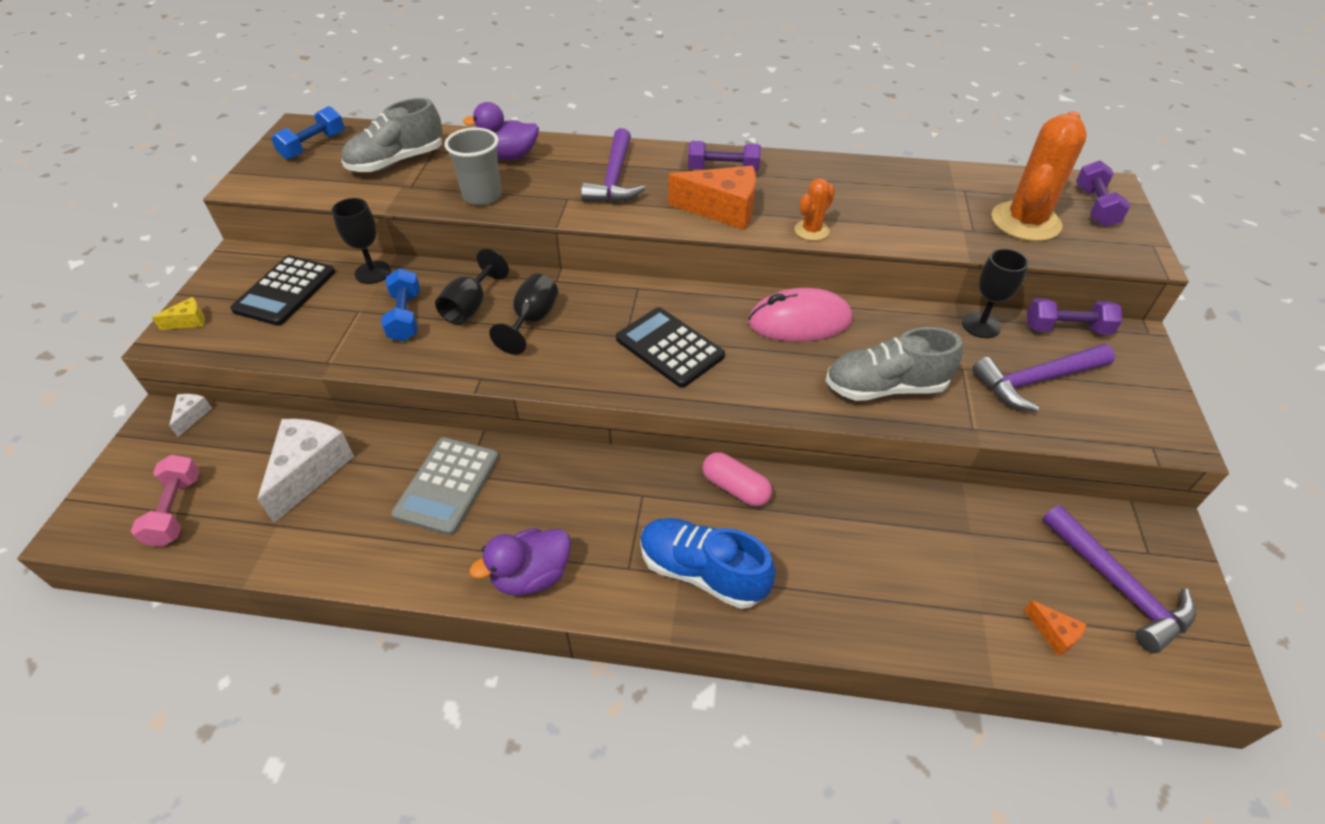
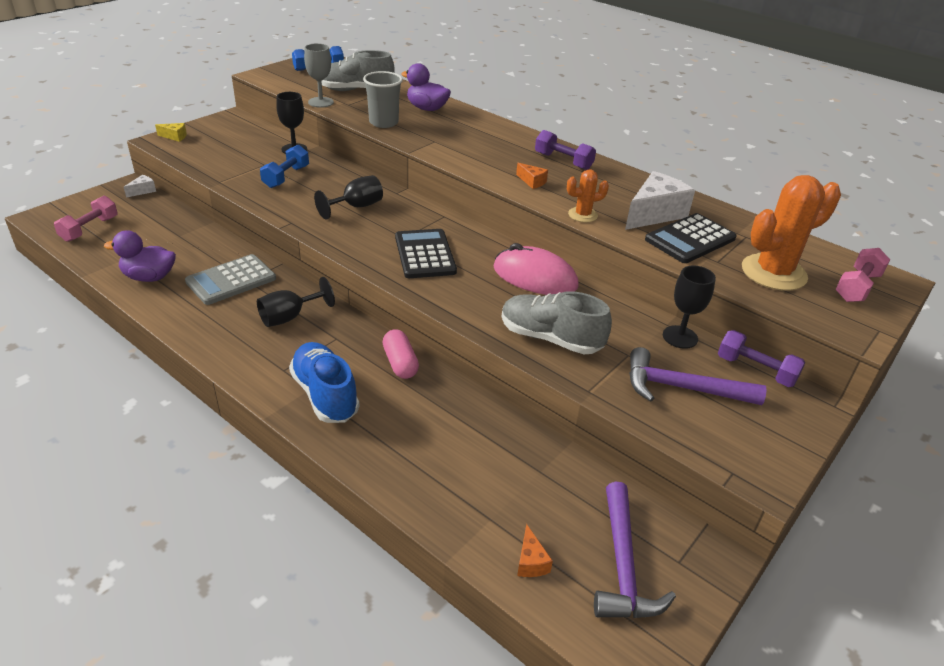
camera: 30 degrees right, 10 degrees down
(285, 291) = (238, 141): black calculator -> black calculator (690, 239)
(310, 471) = (170, 241): white cheese -> white cheese (654, 214)
(373, 196) = (321, 102): none -> grey goblet
(470, 306) = (329, 186): black goblet -> black goblet (289, 317)
(531, 576) = (225, 345): purple duck -> purple duck (149, 277)
(614, 179) = (479, 141): purple hammer -> none
(722, 210) = (532, 182): orange cheese -> orange cheese, size x0.46
(1095, 207) = (857, 287): purple dumbbell -> pink dumbbell

